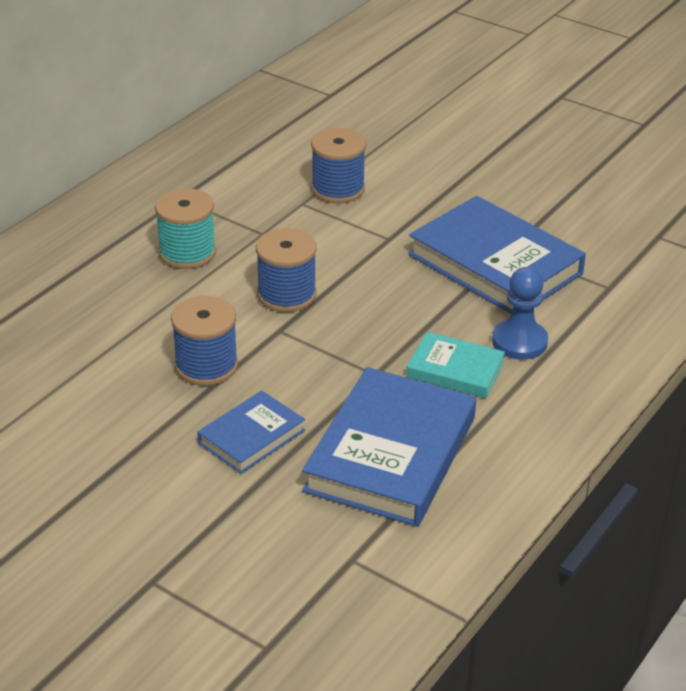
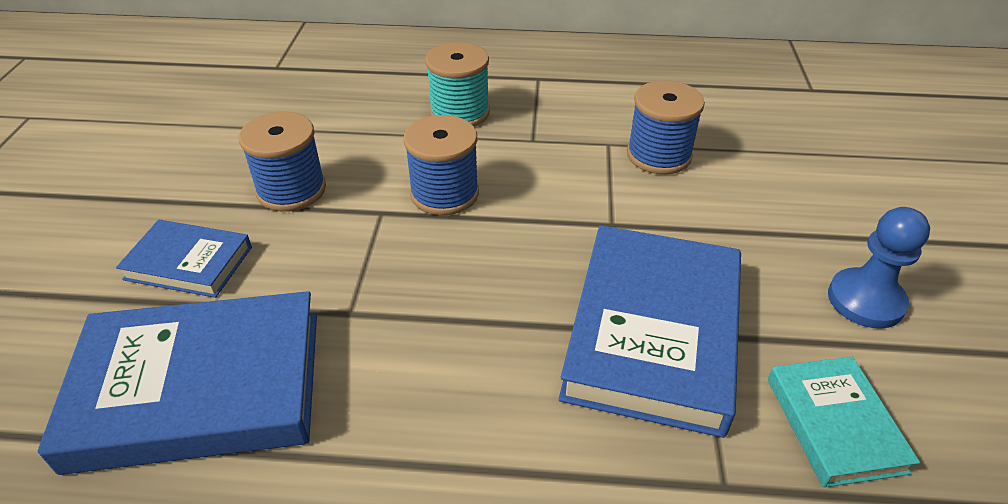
camera: 60 degrees right, 5 degrees up
(455, 370) = (400, 383): turquoise book -> turquoise book (834, 424)
(519, 342) = (507, 427): blue pawn -> blue pawn (865, 300)

